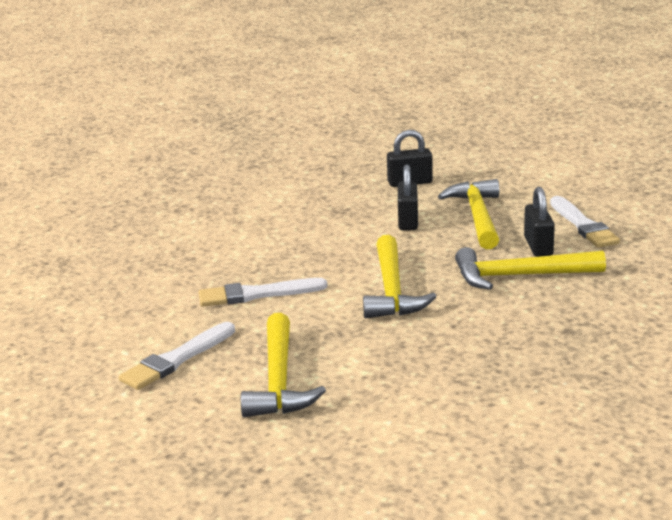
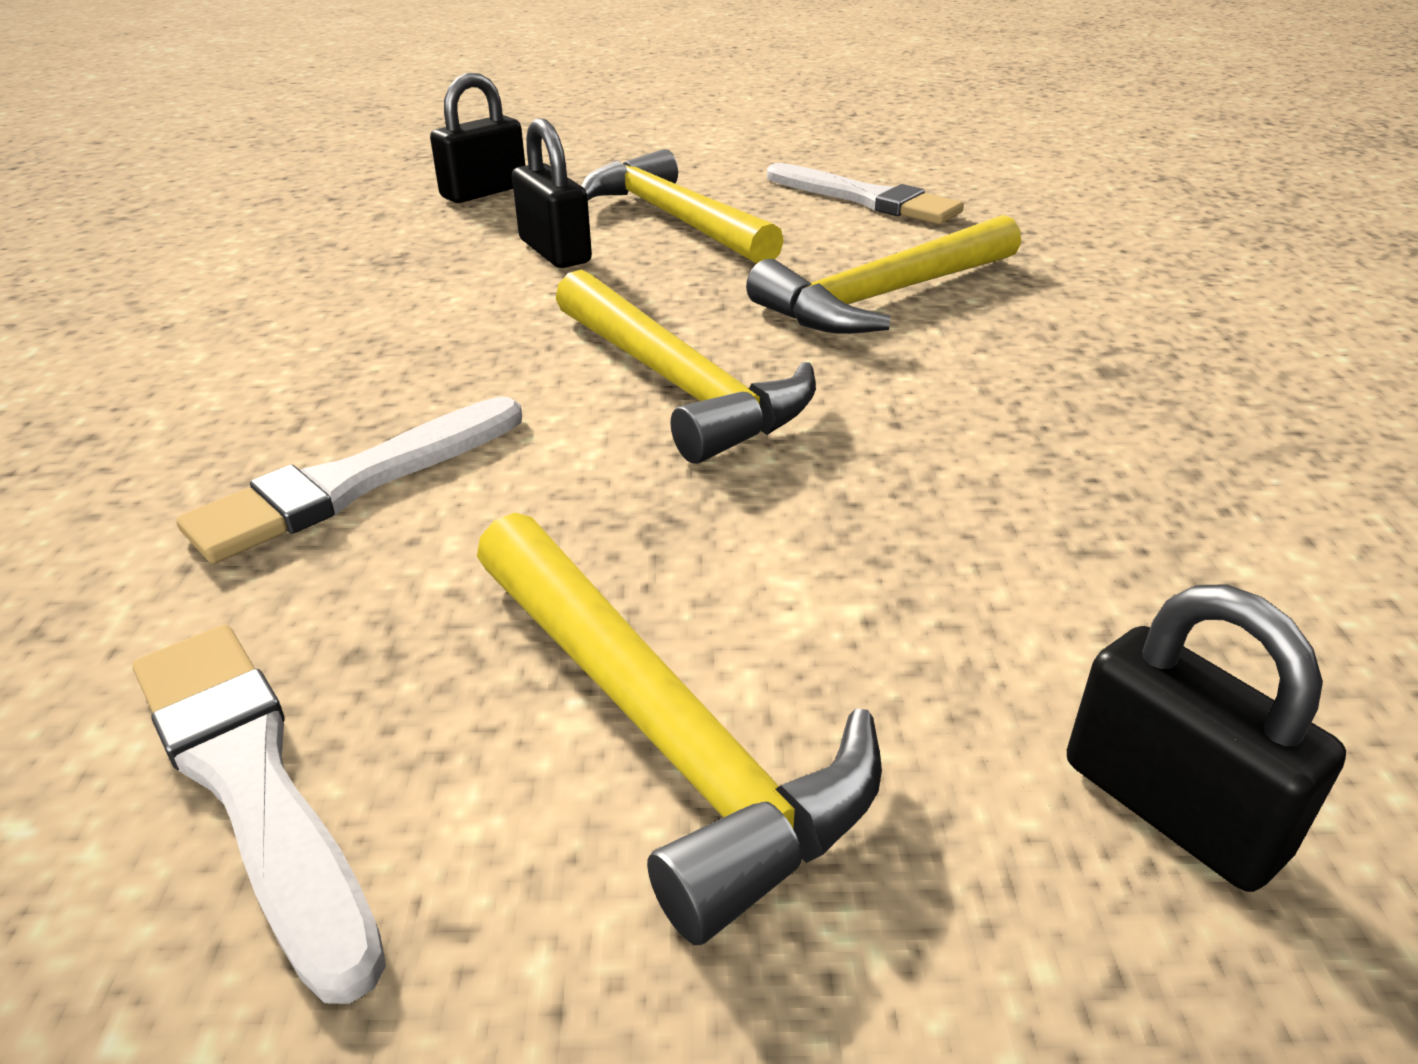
camera: 35 degrees left, 10 degrees up
(177, 359) = (251, 783): white brush -> white brush turned 135 degrees clockwise
(538, 246) = (843, 243): black padlock -> black padlock (1171, 808)

